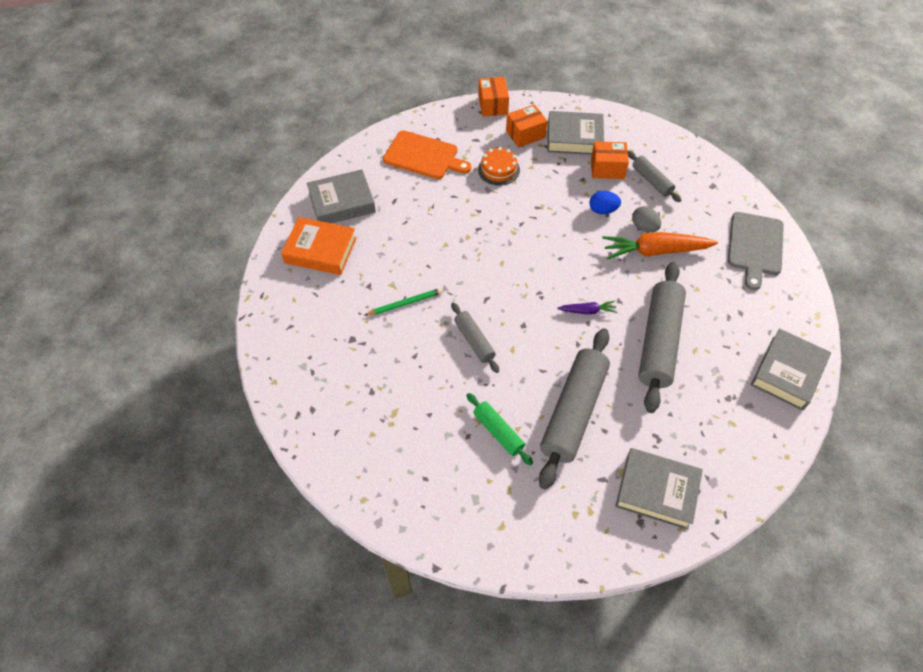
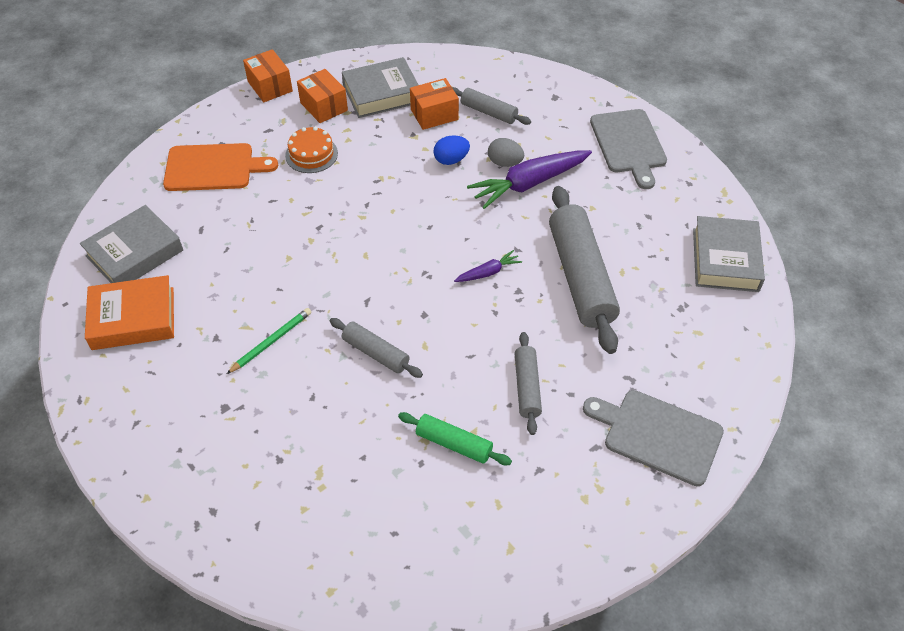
camera: 25 degrees left, 5 degrees down
(525, 134) = (324, 106): orange box -> orange box turned 75 degrees counterclockwise
(573, 412) = (527, 387): grey rolling pin -> grey rolling pin, size x0.51
(655, 251) = (529, 183): orange carrot -> purple carrot
(656, 491) = (658, 435): grey book -> grey cutting board

